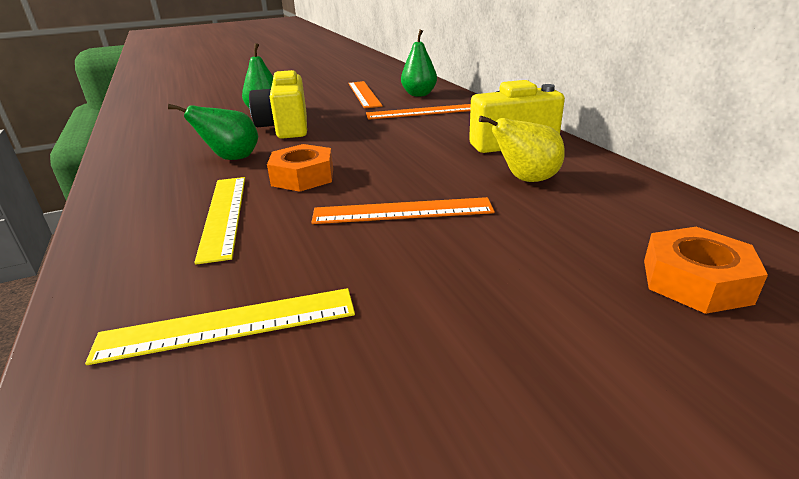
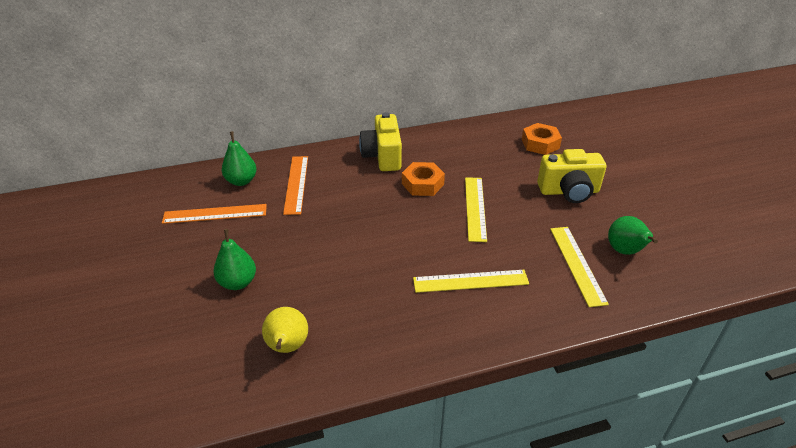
camera: 85 degrees left, 10 degrees up
(231, 158) = (368, 291): green pear -> green pear (625, 251)
(285, 127) = (298, 264): yellow camera -> yellow camera (569, 191)
(303, 177) = (417, 248): orange nut -> orange nut (422, 184)
(402, 211) = (475, 208): orange ruler -> yellow ruler
(526, 180) = (443, 161): yellow pear -> yellow pear (287, 347)

